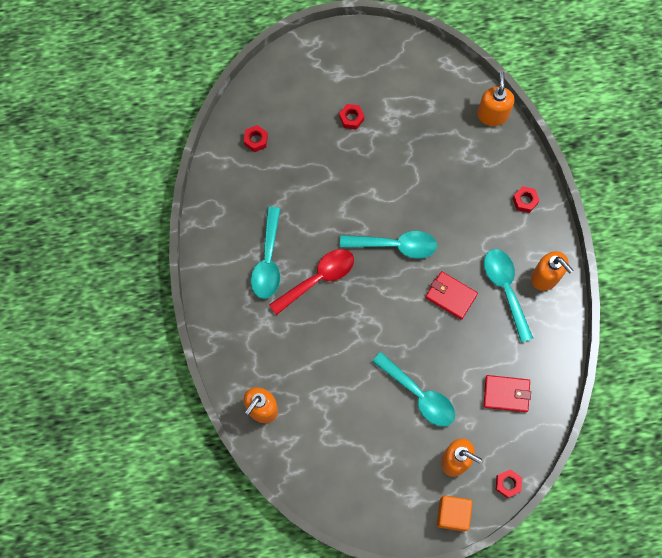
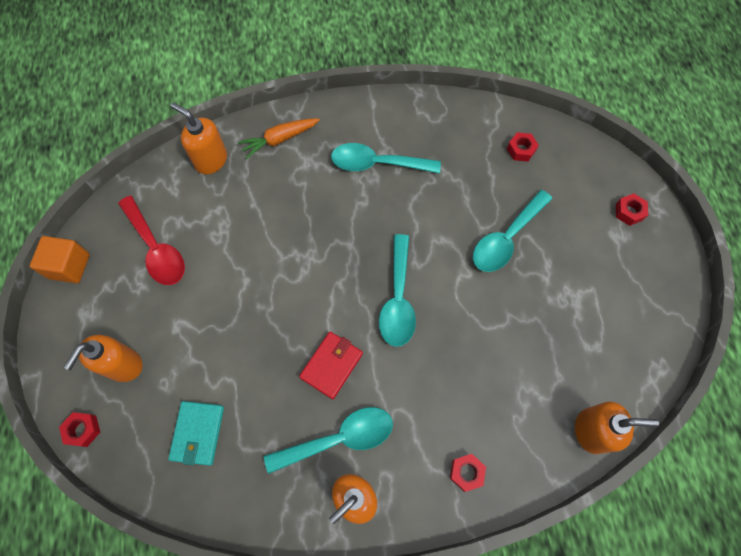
camera: 90 degrees right, 5 degrees down
(240, 347) = (280, 139): none -> orange carrot
(318, 278) = (356, 214): red spoon -> red spoon (156, 249)
(351, 118) = (561, 250): red nut -> red nut (629, 212)
(419, 395) = (208, 324): turquoise spoon -> turquoise spoon (506, 239)
(452, 514) = (59, 359): orange cube -> orange cube (69, 266)
(506, 394) = (198, 433): red wallet -> turquoise wallet

